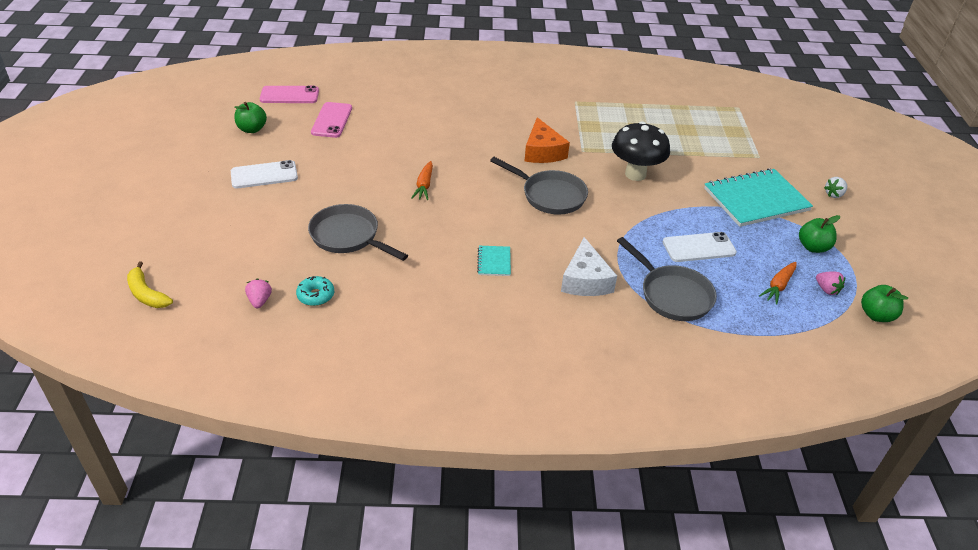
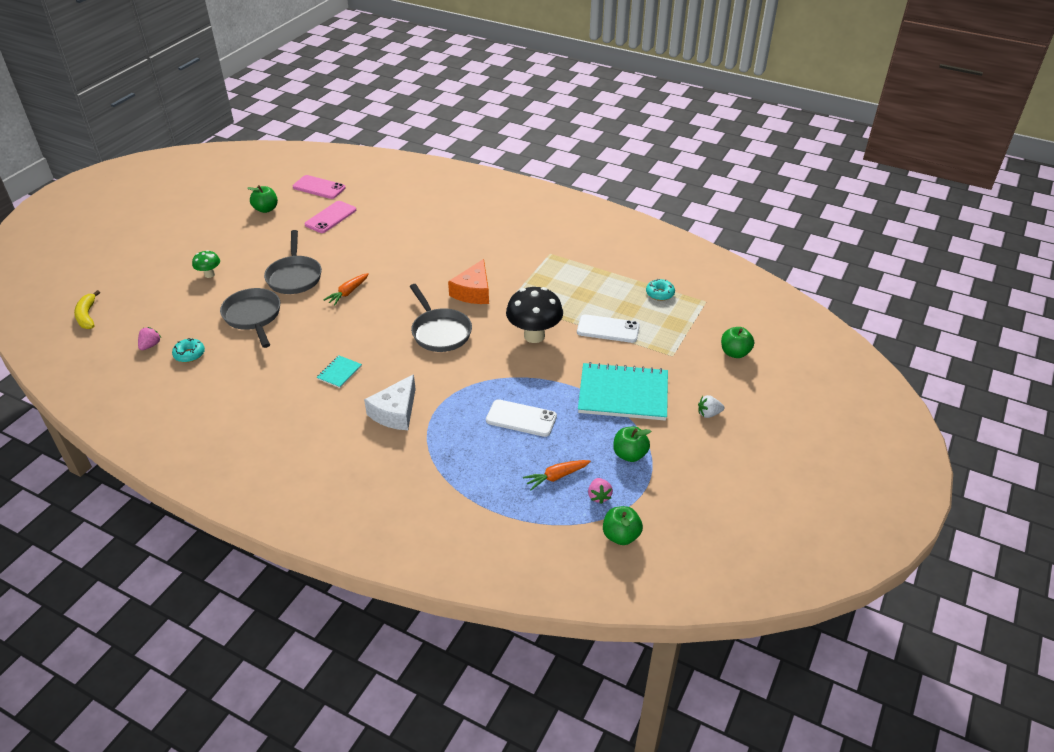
camera: 30 degrees right, 0 degrees up
(254, 209) = (209, 274): none -> green mushroom
(264, 175) = (240, 249): white phone -> white phone (608, 329)
(672, 295) = (454, 450): grey pan -> grey pan (294, 276)
(698, 111) = (660, 294): none -> turquoise donut
(801, 141) = (735, 353): none -> green apple

